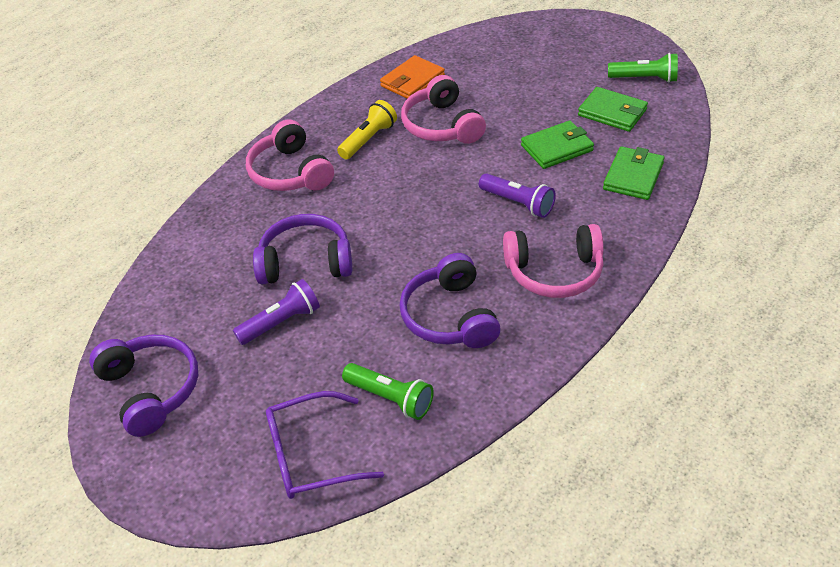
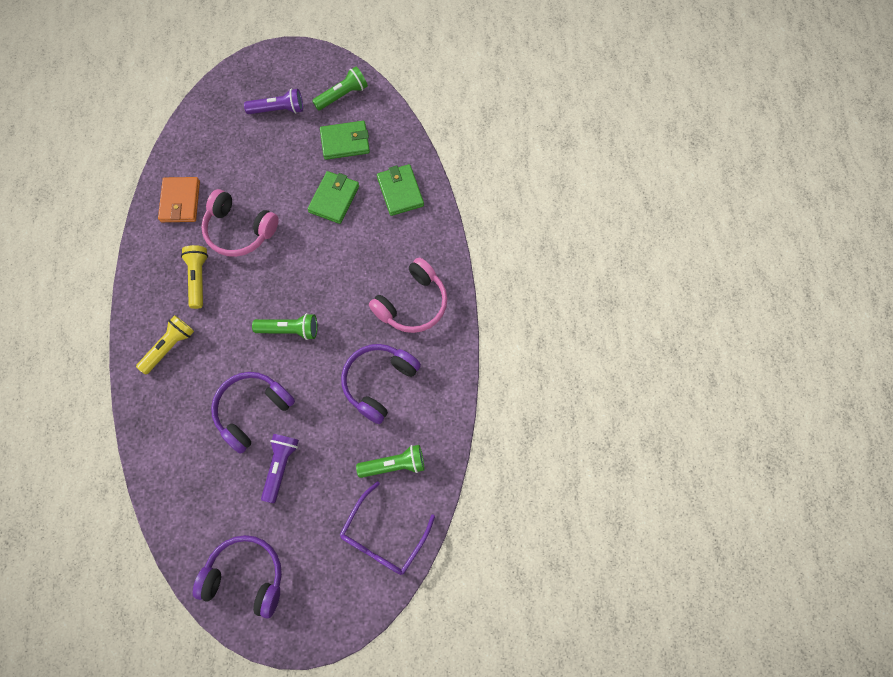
camera: 45 degrees left, 25 degrees up
(290, 172) = (169, 347): pink headphones -> yellow flashlight
(408, 221) = (290, 330): none -> green flashlight
(450, 316) = (379, 382): purple headphones -> purple headphones turned 90 degrees clockwise
(518, 203) = (347, 264): purple flashlight -> purple flashlight (278, 109)

